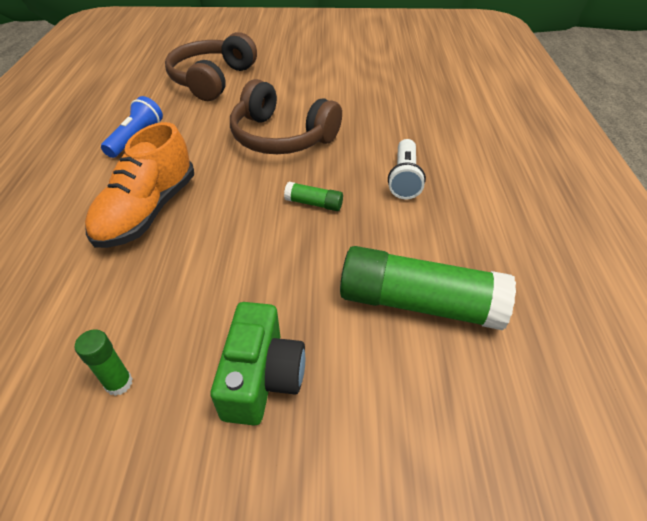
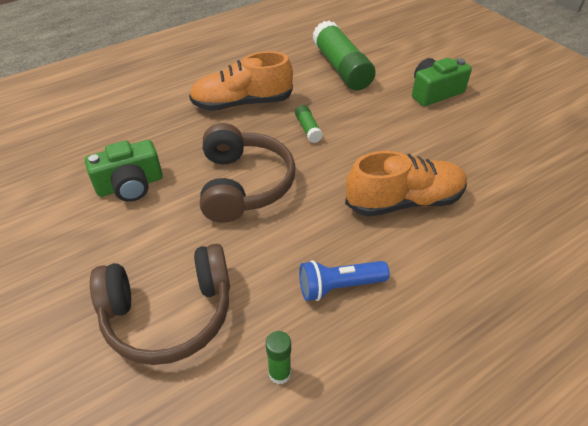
camera: 125 degrees left, 0 degrees up
(119, 383) = (495, 129): green glue stick -> green glue stick (279, 373)
(341, 93) = (130, 185): none -> green camera
(404, 179) = (242, 103): white flashlight -> orange shoe

